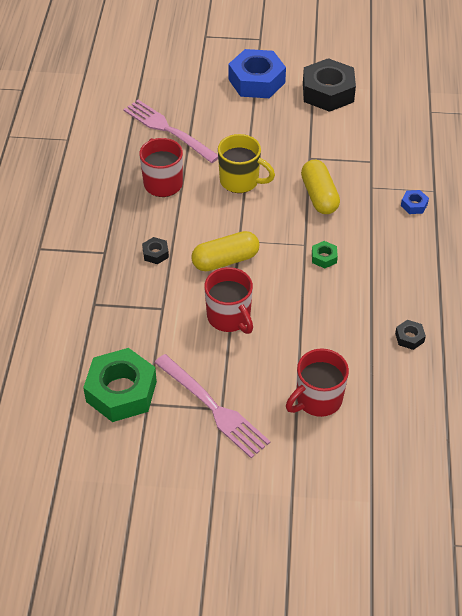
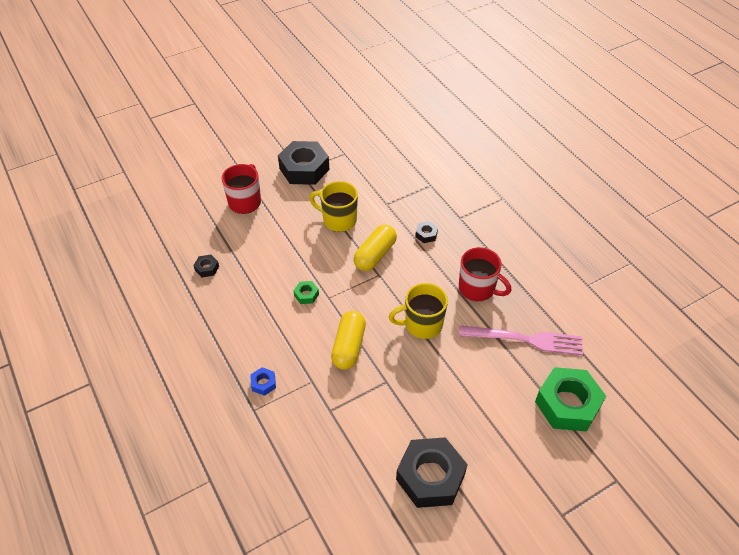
camera: 145 degrees right, 0 degrees up
(121, 391) = (364, 152): green nut -> green nut (567, 404)
(214, 408) = (304, 169): pink fork -> black nut
(229, 317) = (338, 220): red mug -> yellow mug
(256, 81) = (509, 447): blue nut -> none
(319, 196) = (349, 347): yellow capsule -> yellow capsule turned 60 degrees clockwise

